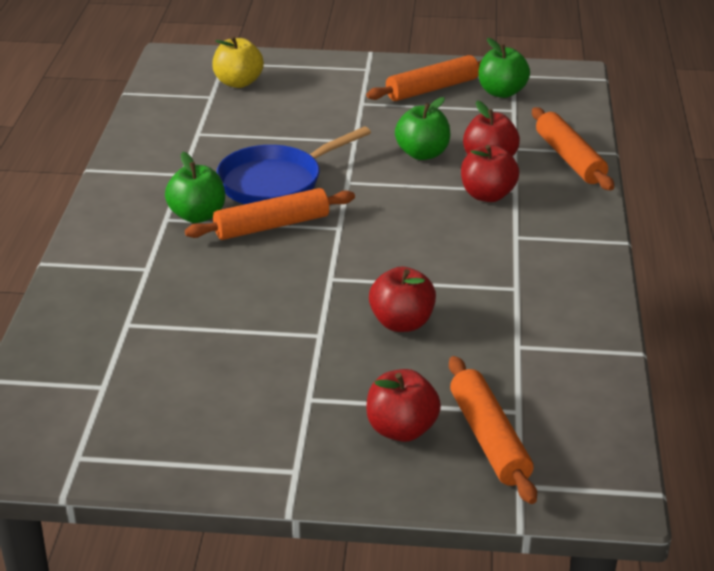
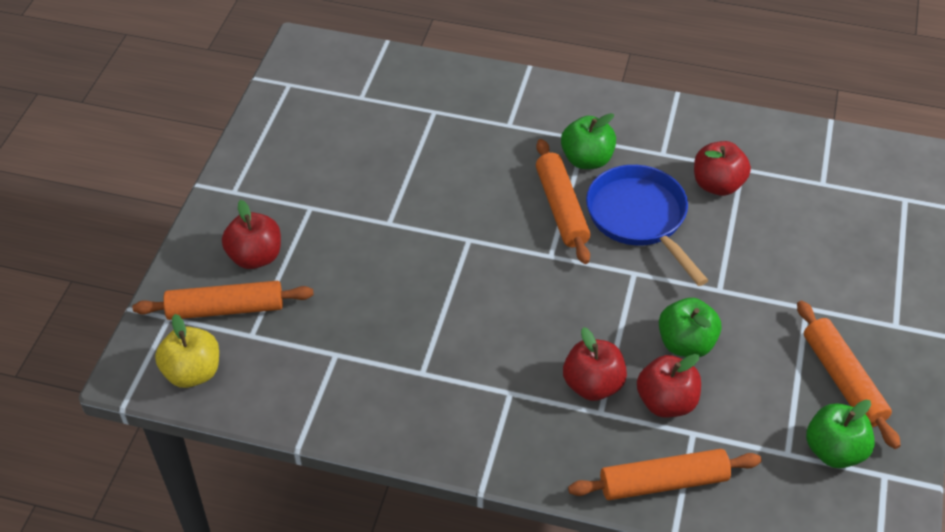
camera: 100 degrees right, 15 degrees up
(238, 82) = (855, 207): yellow apple -> yellow apple (193, 372)
(401, 323) = (390, 278): red apple -> red apple (717, 185)

